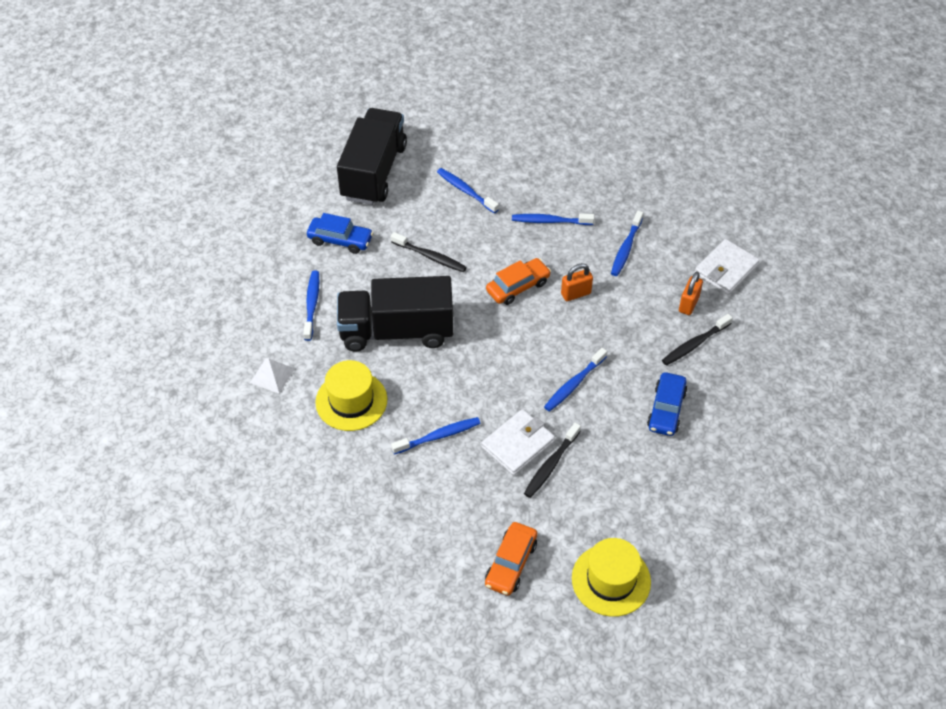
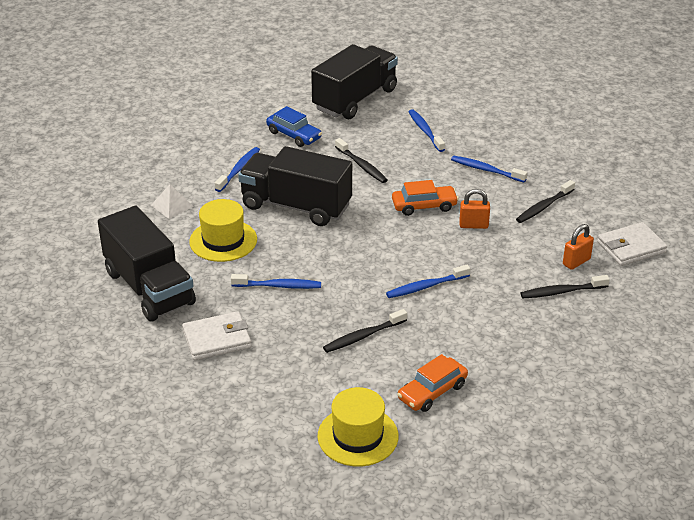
camera: 25 degrees right, 15 degrees down
(314, 488) = (149, 288): none -> black truck
(511, 563) = (275, 393): orange car -> orange car (432, 392)
(518, 444) = (344, 313): white wallet -> white wallet (217, 339)
(626, 248) = (544, 206): blue toothbrush -> black toothbrush
(666, 409) = (500, 330): blue car -> none

